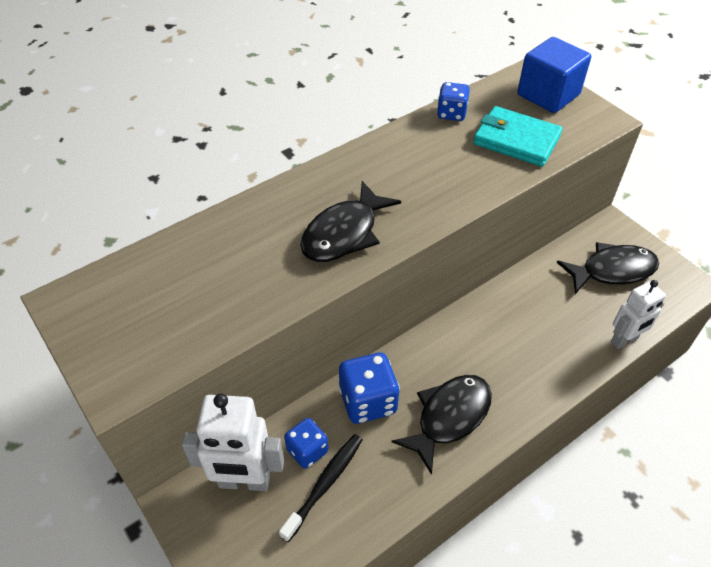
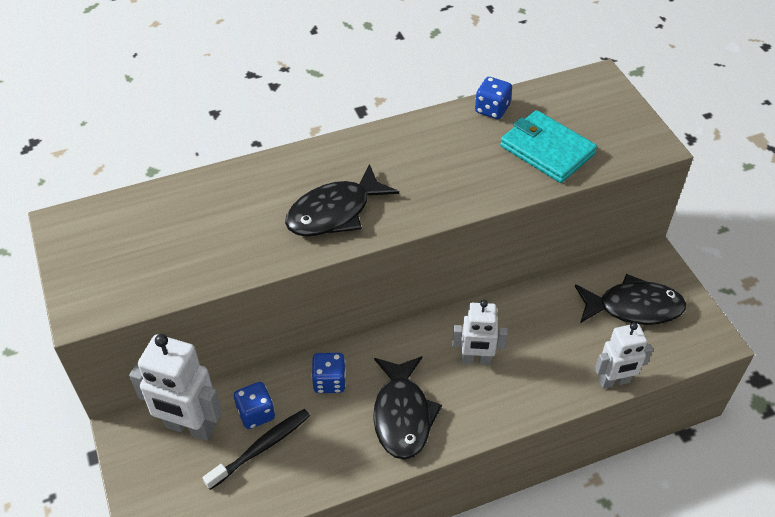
camera: 15 degrees right, 0 degrees up
(368, 401) = (329, 381): blue dice -> blue dice, size x0.63
(449, 417) = (402, 415): black fish -> black fish turned 120 degrees clockwise
(496, 348) = (476, 359): none -> white robot
(548, 95) = (603, 107): blue cube -> none

